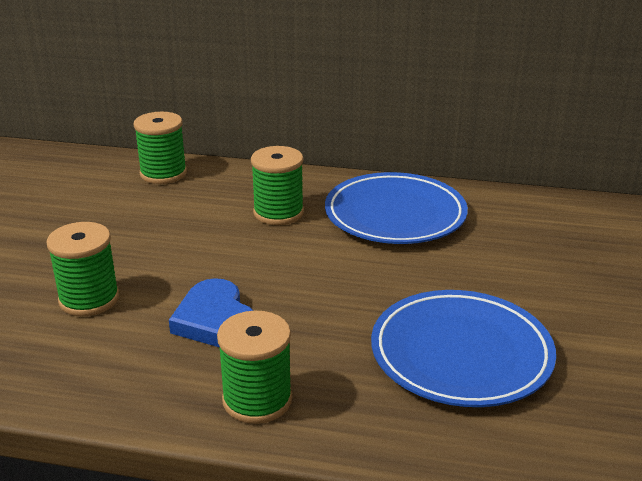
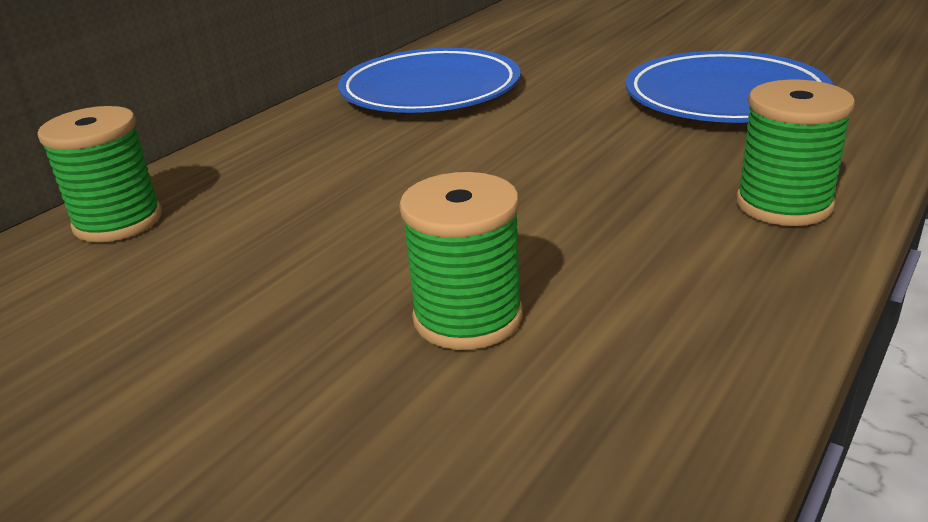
camera: 65 degrees left, 0 degrees up
(215, 320) = (594, 215): blue heart -> none
(278, 213) = (352, 149): green spool -> none

